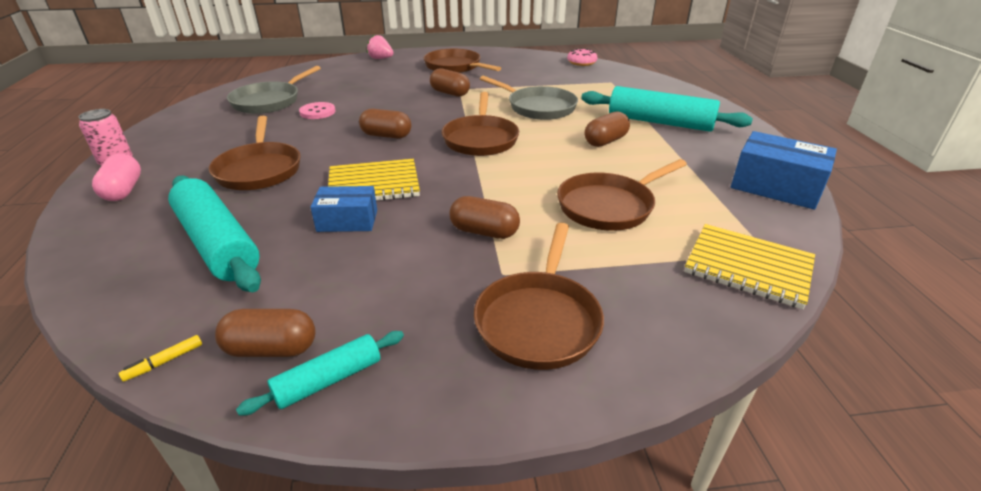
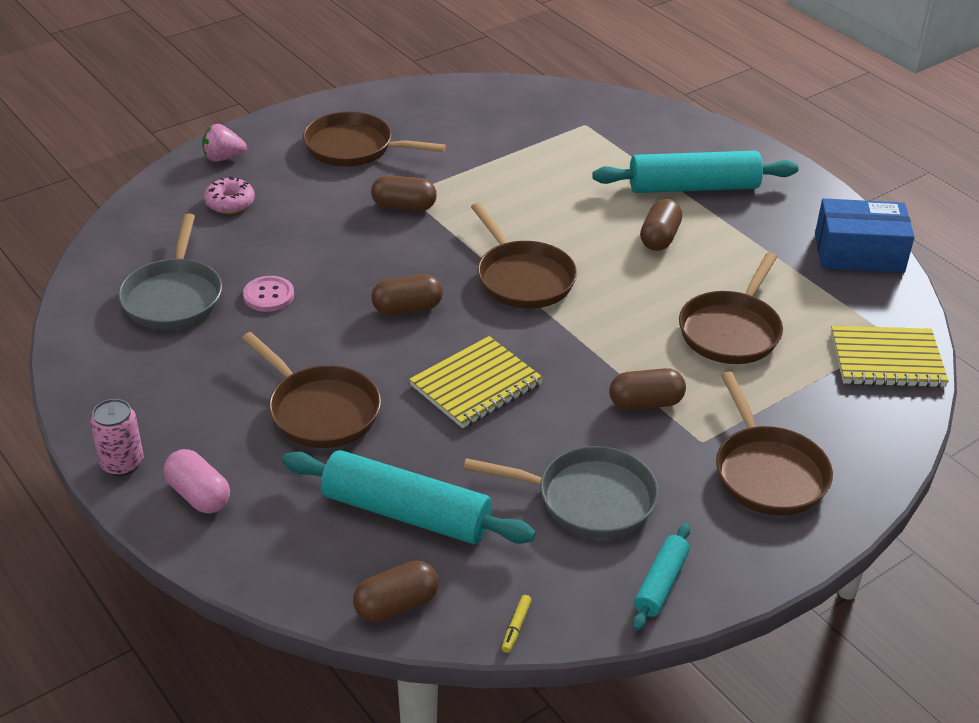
camera: 30 degrees left, 5 degrees up
(271, 349) = (588, 581): brown capsule -> brown capsule (396, 605)
(347, 220) = (502, 439): blue box -> none
(538, 107) = (538, 201): grey pan -> grey pan (588, 499)
(581, 62) = (516, 91): pink donut -> pink donut (230, 203)

